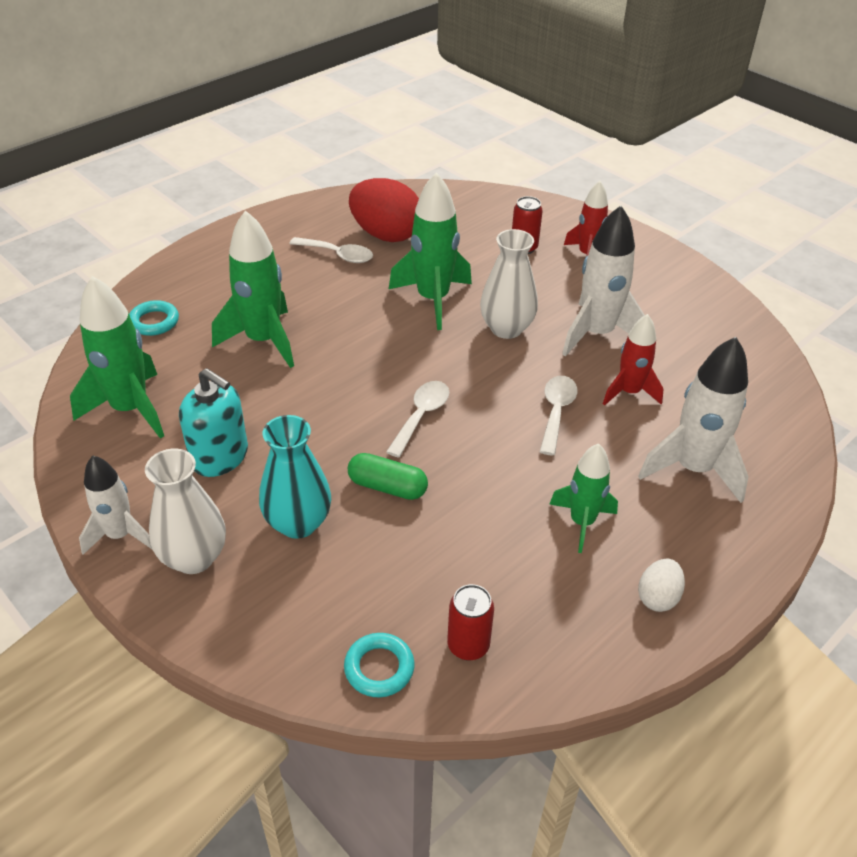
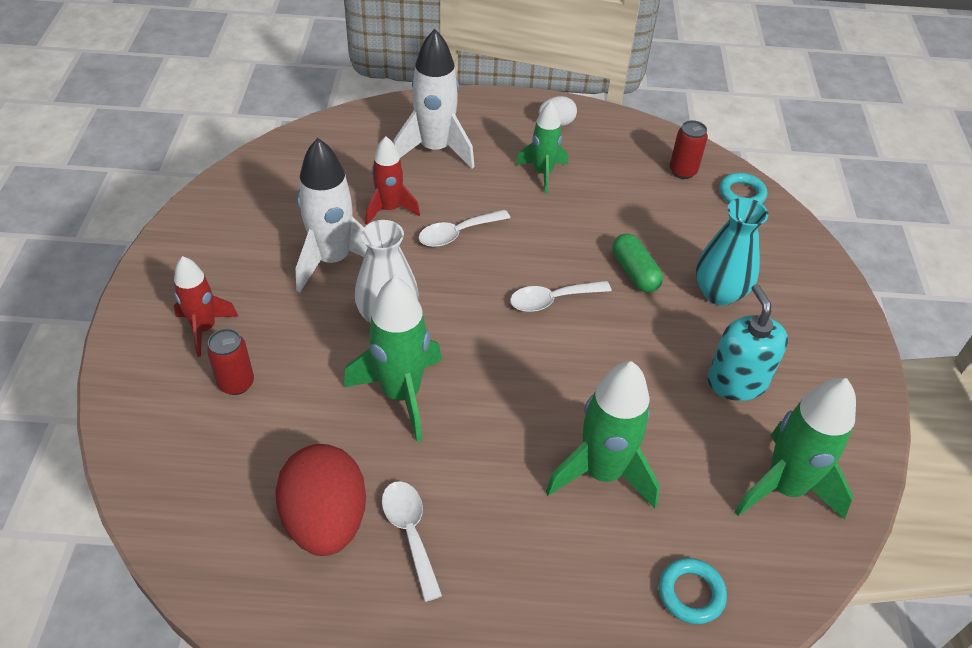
camera: 135 degrees left, 5 degrees up
(120, 535) = (855, 373): white rocket -> none
(194, 557) = (809, 321): white vase -> none

